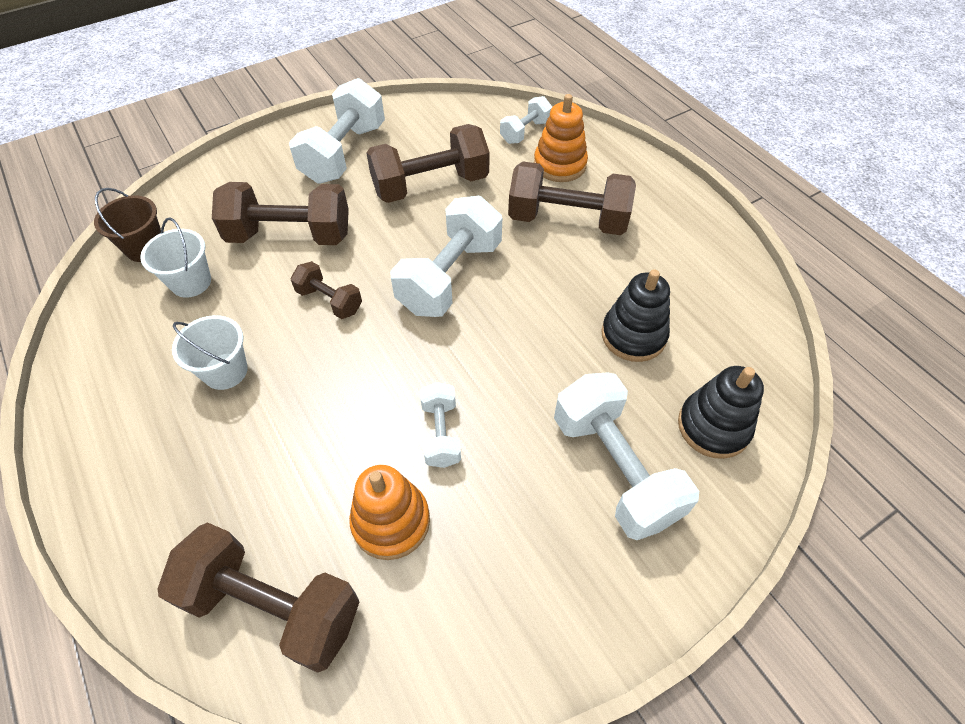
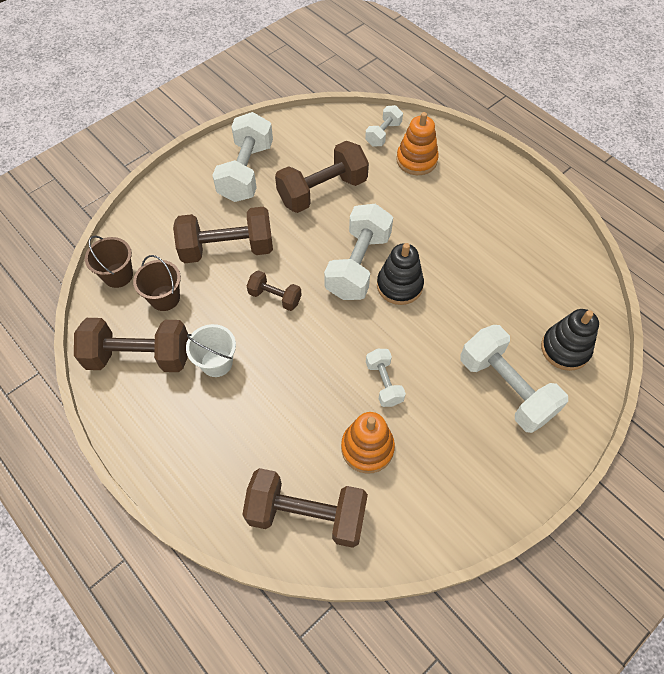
camera: 10 degrees left, 5 degrees up
(191, 282) = (164, 298): white bucket -> brown bucket
(567, 220) = (433, 206): brown dumbbell -> brown dumbbell (139, 356)
(633, 335) = (499, 291): black stacking toy -> black stacking toy (399, 285)

